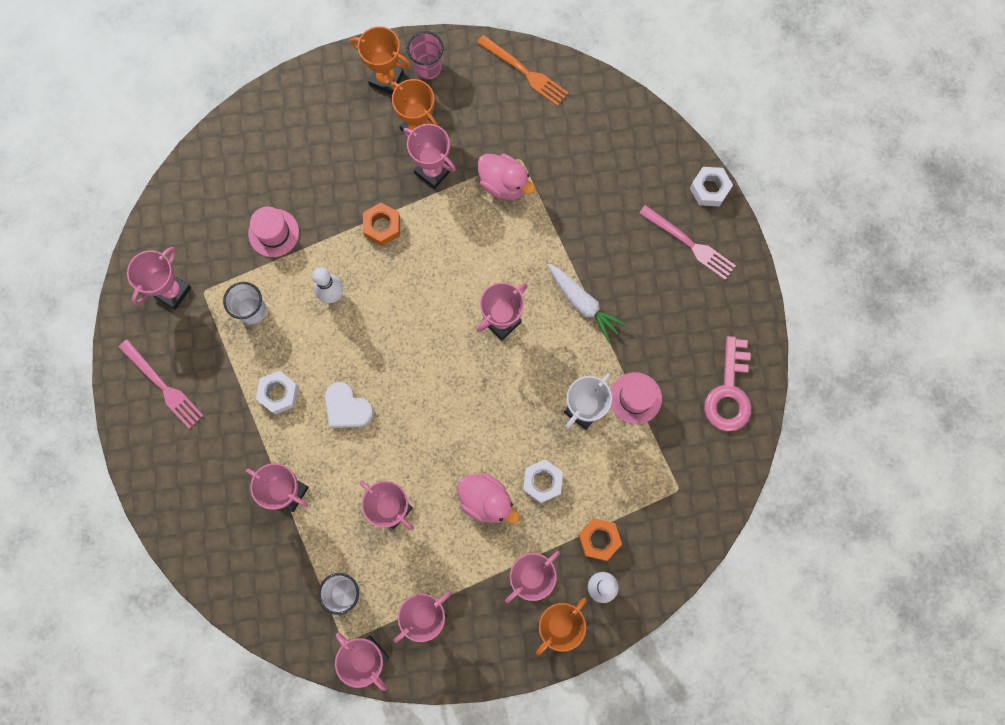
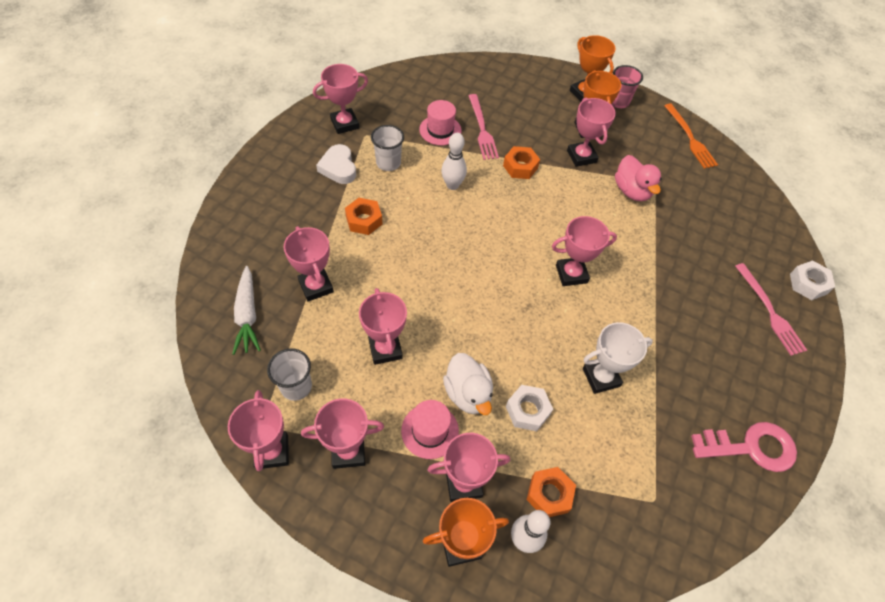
camera: 30 degrees right, 20 degrees down
(162, 386) = (289, 169): pink fork -> pink fork (482, 129)
(279, 393) = (364, 220): white nut -> orange nut
(347, 408) = (406, 259): white heart -> white heart (338, 168)
(486, 500) = (468, 393): pink duck -> white duck
(583, 304) = (649, 301): white carrot -> white carrot (247, 315)
(635, 398) = (655, 397): pink hat -> pink hat (430, 431)
(729, 392) = (751, 447): pink key -> pink key turned 135 degrees counterclockwise

